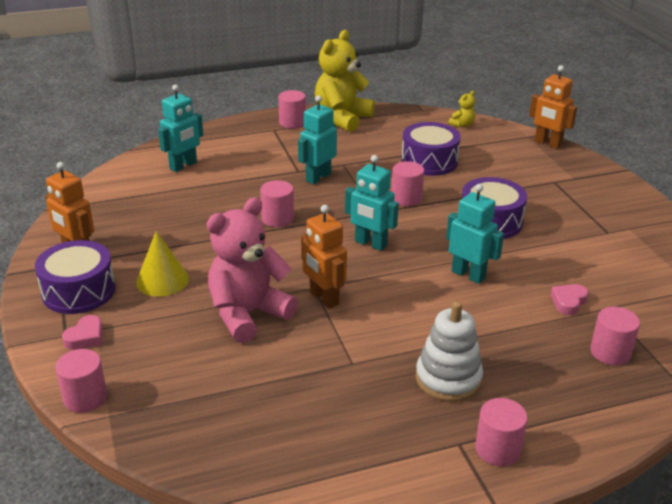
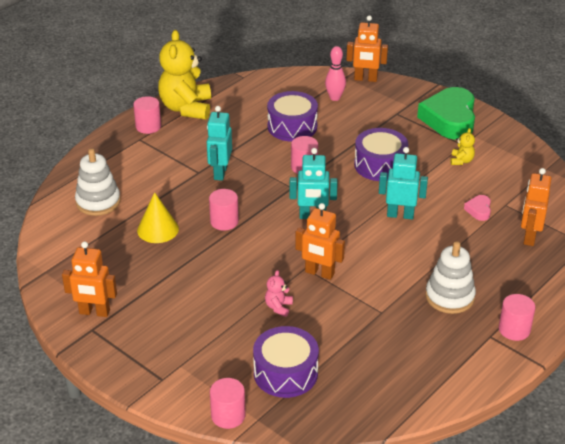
camera: 30 degrees left, 5 degrees up
(79, 291) = (133, 342): purple drum -> purple drum (285, 373)
(85, 337) = (179, 374): pink heart -> none
(162, 280) = (188, 307): yellow cone -> yellow cone (158, 229)
(183, 166) = (98, 202): turquoise robot -> white stacking toy
(248, 314) = (278, 307): pink teddy bear -> pink teddy bear, size x0.42
(462, 125) = (288, 82): yellow teddy bear -> yellow teddy bear (461, 161)
(498, 150) = (335, 98): none -> pink bowling pin
(610, 352) = (529, 237): pink cylinder -> orange robot
(612, 204) = (449, 119): none -> green heart

